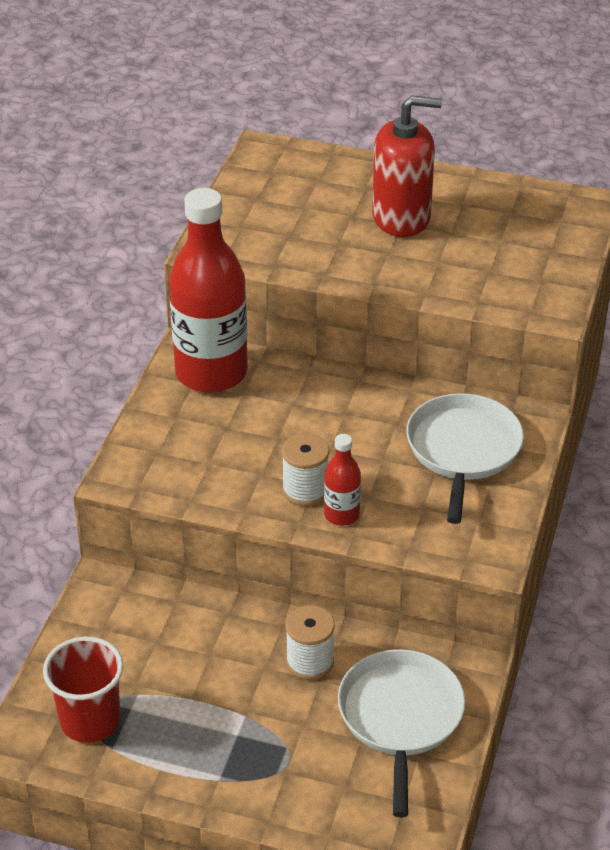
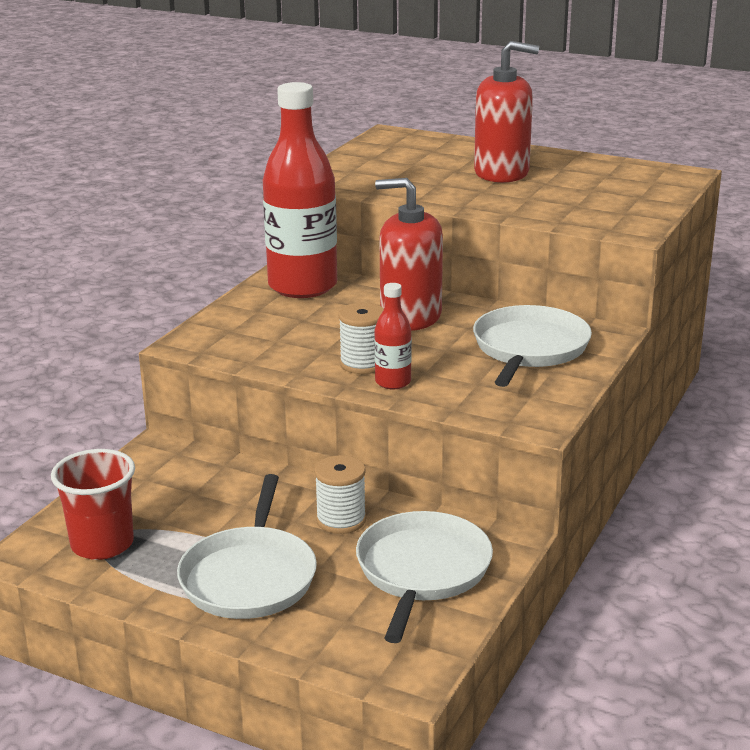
camera: 10 degrees right, 15 degrees down
(243, 744) = (249, 576): none -> white pan
(334, 412) = (410, 317): none -> red soap dispenser

